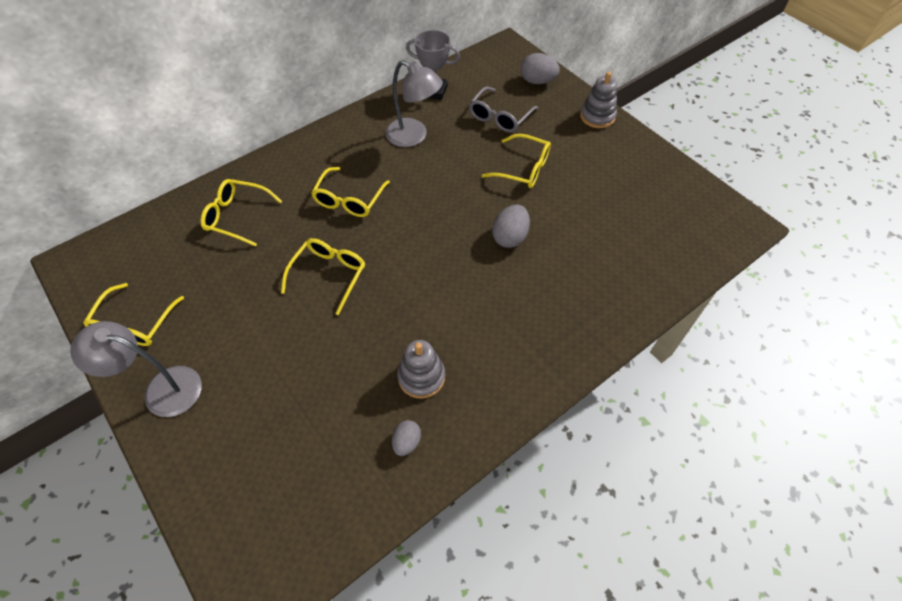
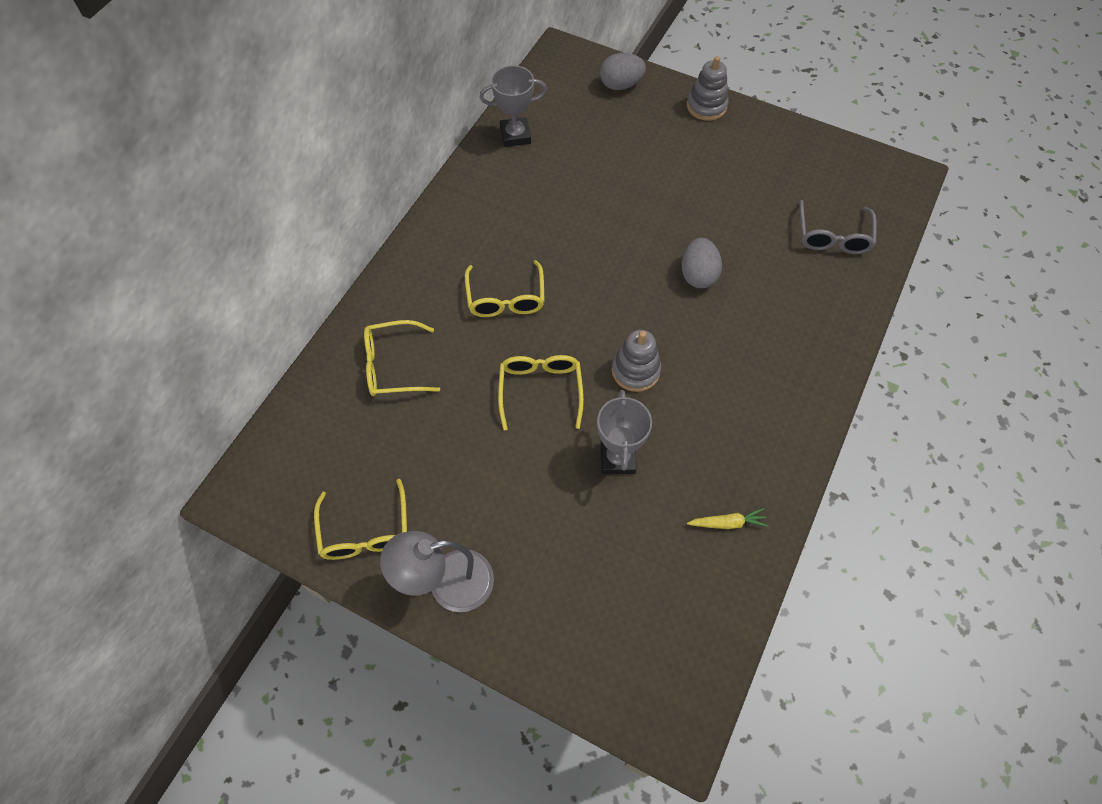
camera: 25 degrees left, 5 degrees up
(352, 351) = (617, 458): none -> grey trophy
(406, 442) = (727, 523): grey egg -> yellow carrot
(414, 136) = (528, 198): grey lamp -> none
(421, 377) = (701, 454): grey stacking toy -> grey stacking toy (635, 370)
(499, 117) = (606, 142): grey glasses -> grey glasses (833, 236)
(523, 169) = (666, 194): yellow glasses -> none

